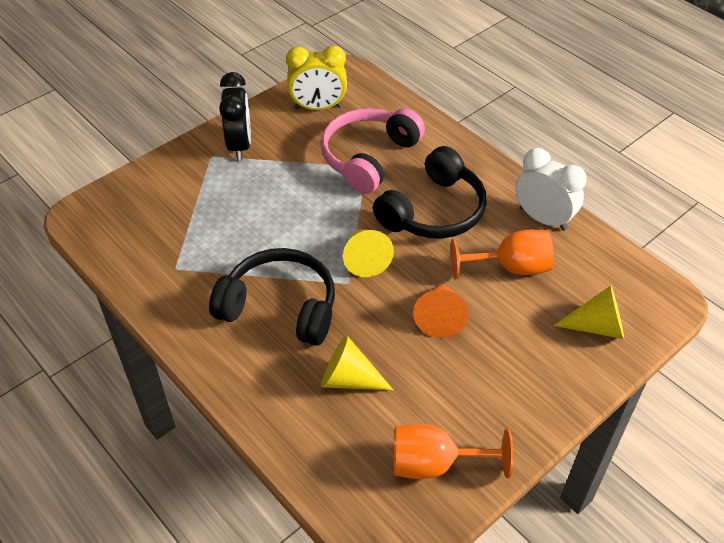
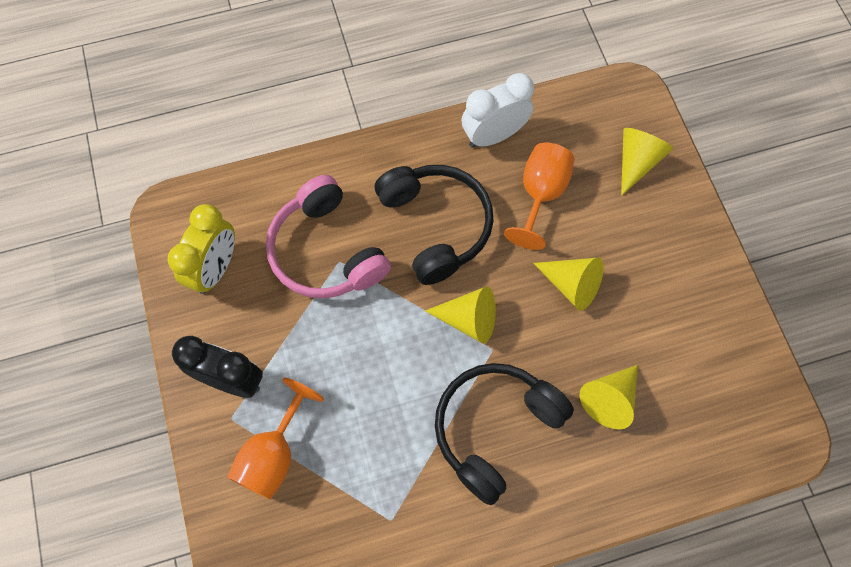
camera: 65 degrees left, 20 degrees up
(435, 464) = (726, 365): orange goblet -> orange goblet (274, 454)
(440, 317) = (571, 285): orange cone -> yellow cone

